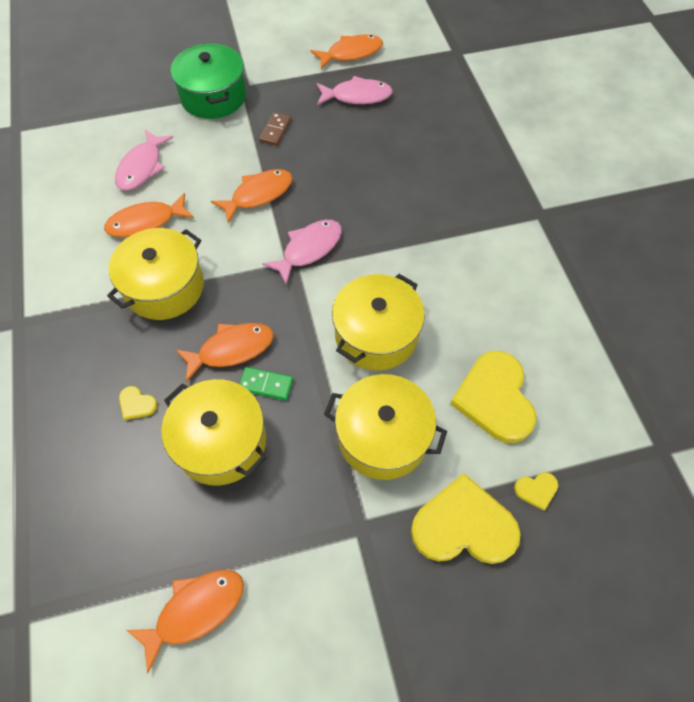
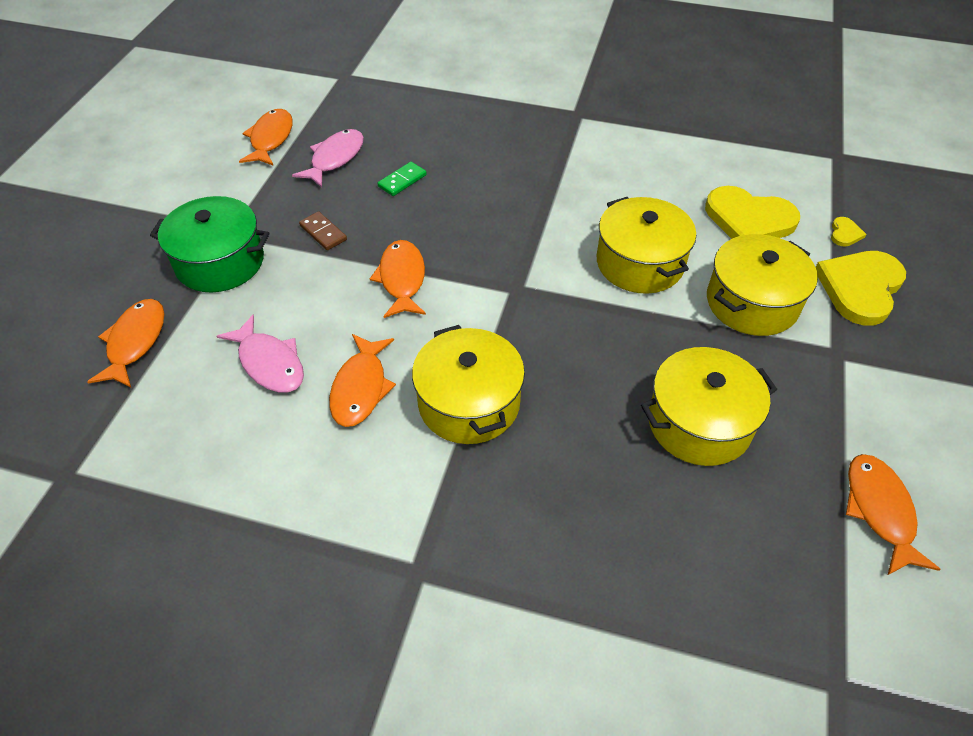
camera: 60 degrees left, 10 degrees down
(137, 404) = (613, 481): yellow heart -> none
(231, 349) = (591, 374): orange fish -> orange fish (135, 342)
(266, 385) = (650, 363): green domino -> green domino (402, 181)
(308, 249) = (506, 269): pink fish -> none

